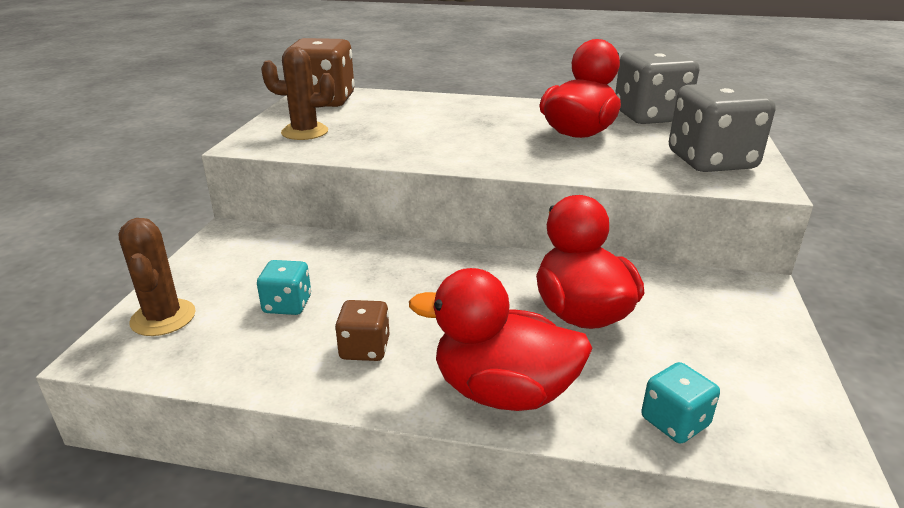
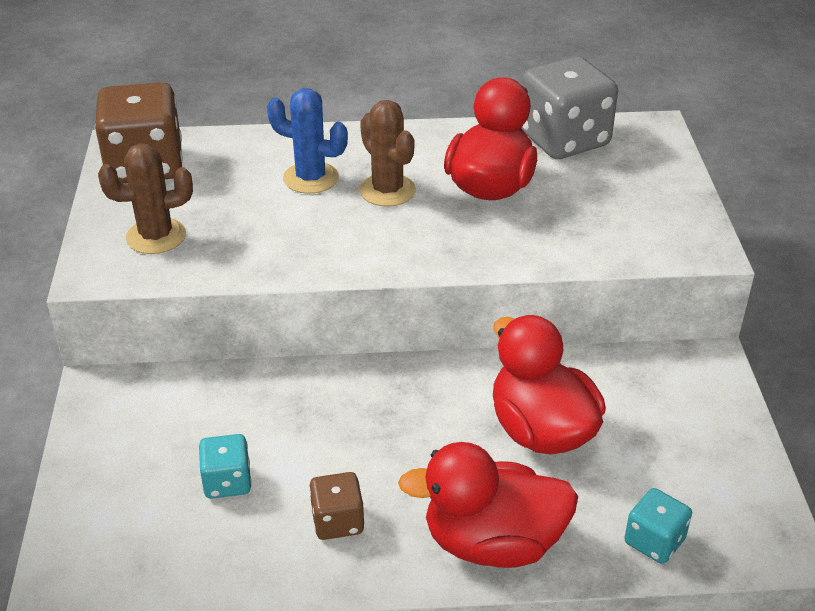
camera: 15 degrees left, 10 degrees up
(163, 318) = (96, 528): brown cactus -> brown cactus (387, 190)
(438, 116) = (311, 178): none -> blue cactus
(711, 161) = (645, 216): grey dice -> none

